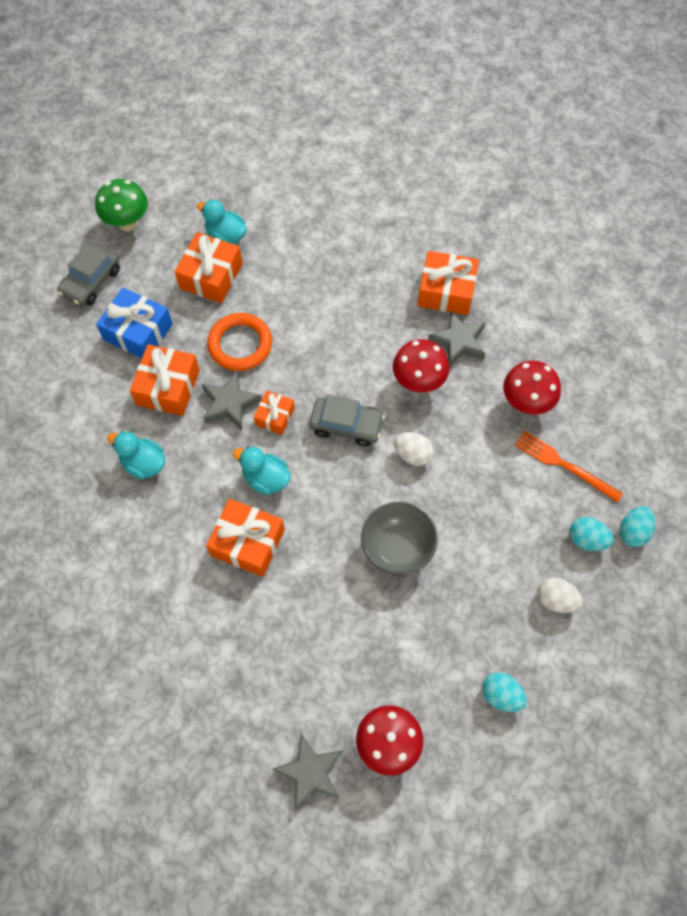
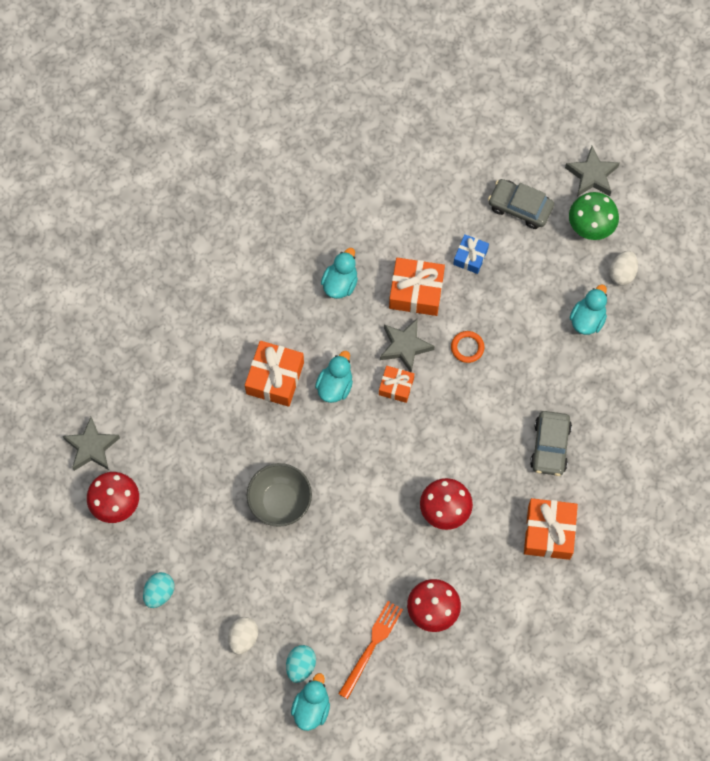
camera: 85 degrees right, 5 degrees up
(138, 332) = (470, 257): blue gift -> blue gift, size x0.59
(211, 276) = (539, 312): orange gift -> none
(240, 344) = (467, 347): orange ring -> orange ring, size x0.56
(346, 425) = (393, 450): grey car -> grey car (550, 446)
(412, 454) = (370, 510): white egg -> white egg (622, 273)
(458, 342) = (492, 546): grey star -> grey star (592, 175)
(633, 531) = (311, 708): turquoise egg -> turquoise duck

